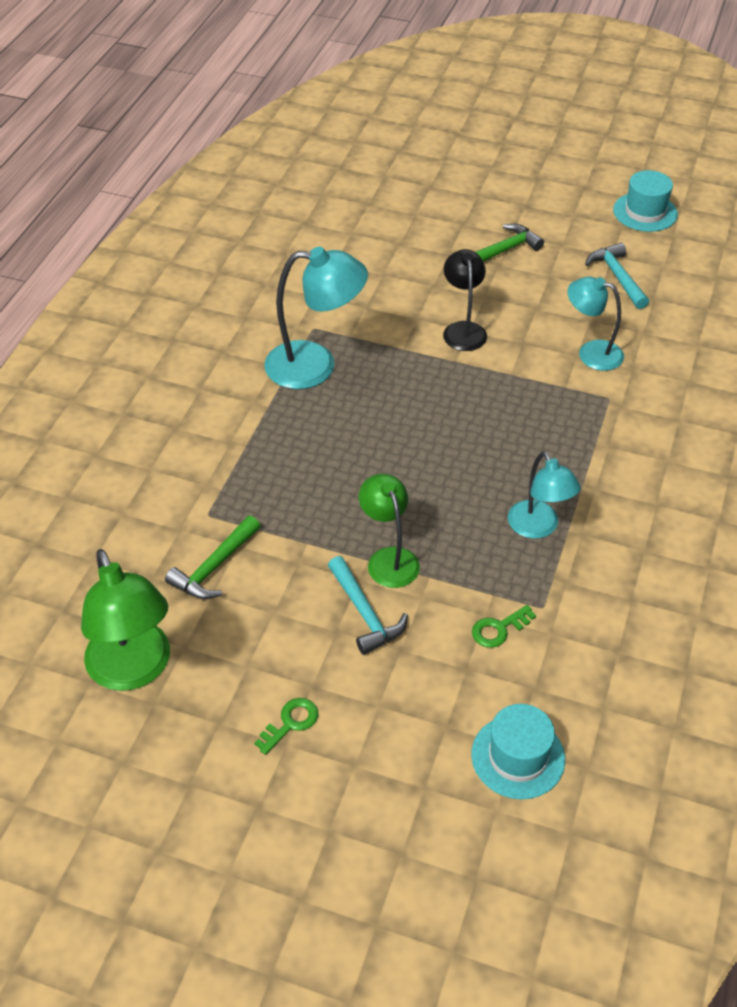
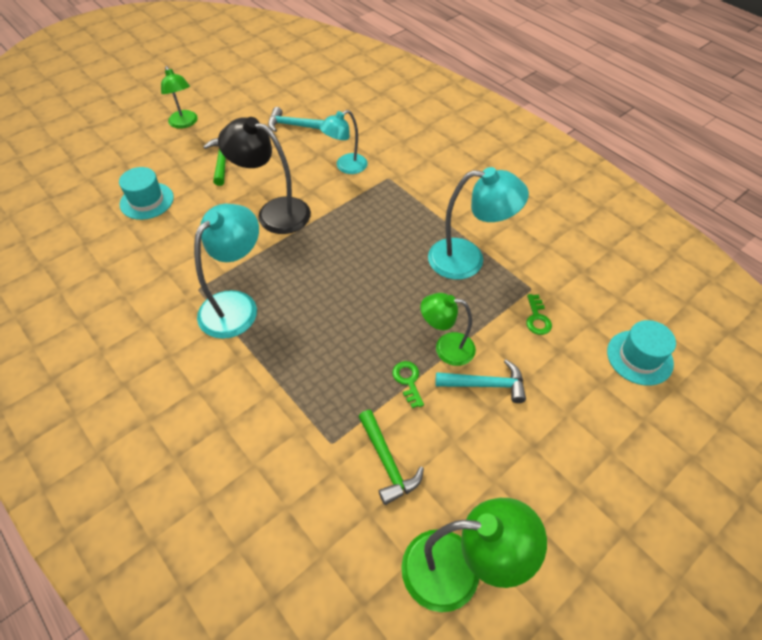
camera: 60 degrees left, 5 degrees up
(290, 723) = (560, 476): green key -> green key (408, 381)
(463, 330) = (274, 212): black lamp -> black lamp, size x1.56
(530, 193) = (185, 123): none -> green lamp
(538, 527) = (468, 259): turquoise lamp -> turquoise lamp, size x1.56
(645, 212) = (253, 89): turquoise hat -> turquoise hat (147, 201)

